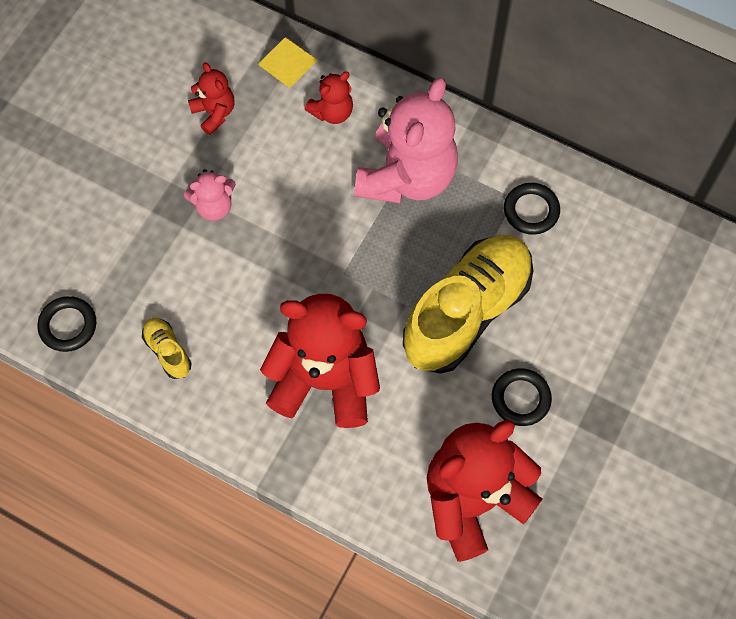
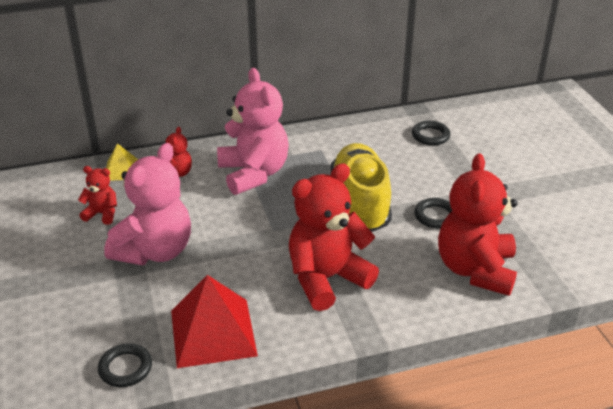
camera: 45 degrees left, 30 degrees down
(168, 351) = (213, 332): yellow shoe -> red pyramid
(214, 206) = (155, 251): pink teddy bear -> pink teddy bear, size x2.12
(531, 210) = (335, 149): black ring -> black ring (430, 136)

